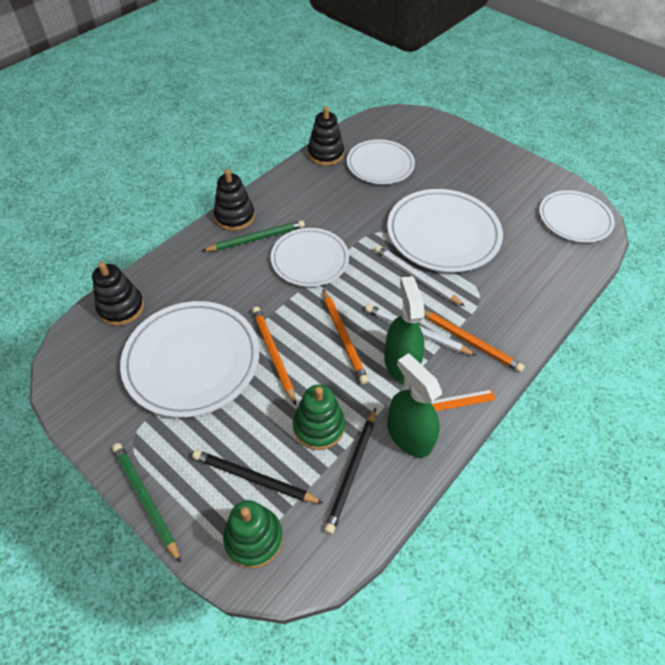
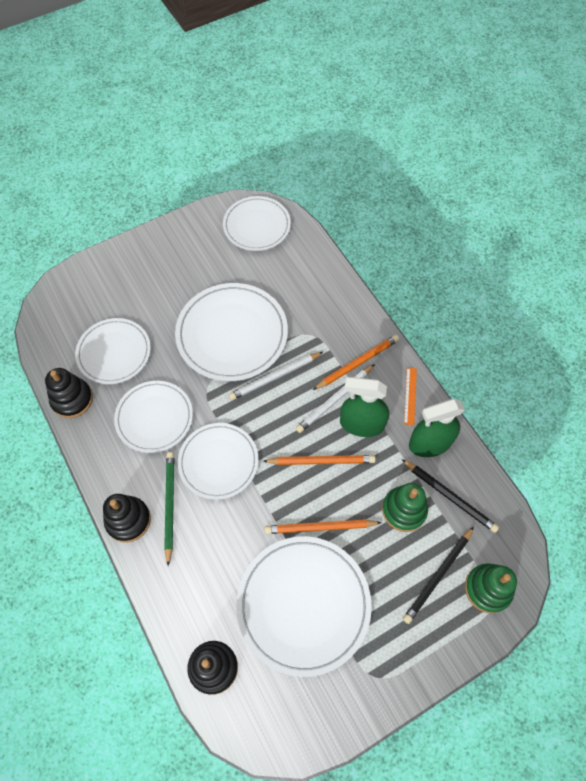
camera: 70 degrees left, 10 degrees up
(145, 500) = (436, 673): green pencil -> none
(332, 206) = (154, 418): none -> white plate

